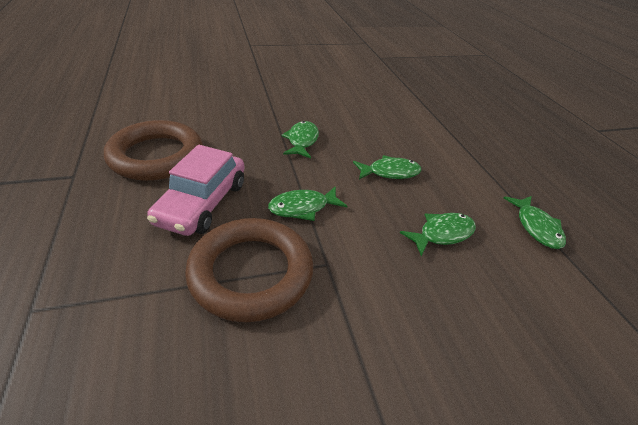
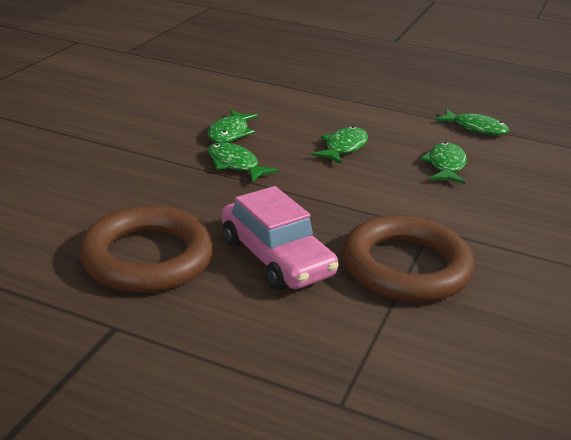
camera: 50 degrees left, 10 degrees down
(303, 207) = (345, 209): green fish -> green fish (230, 133)

